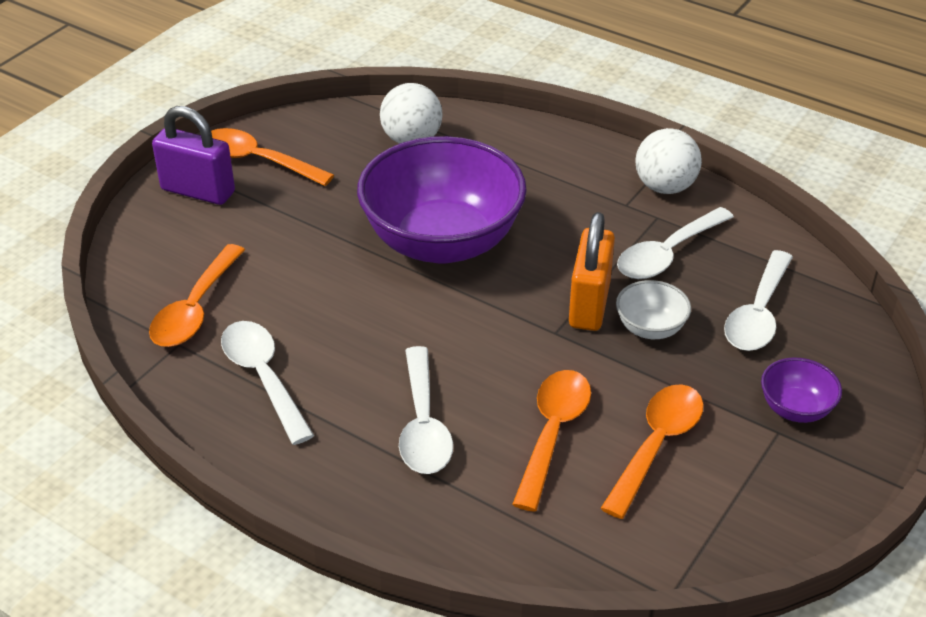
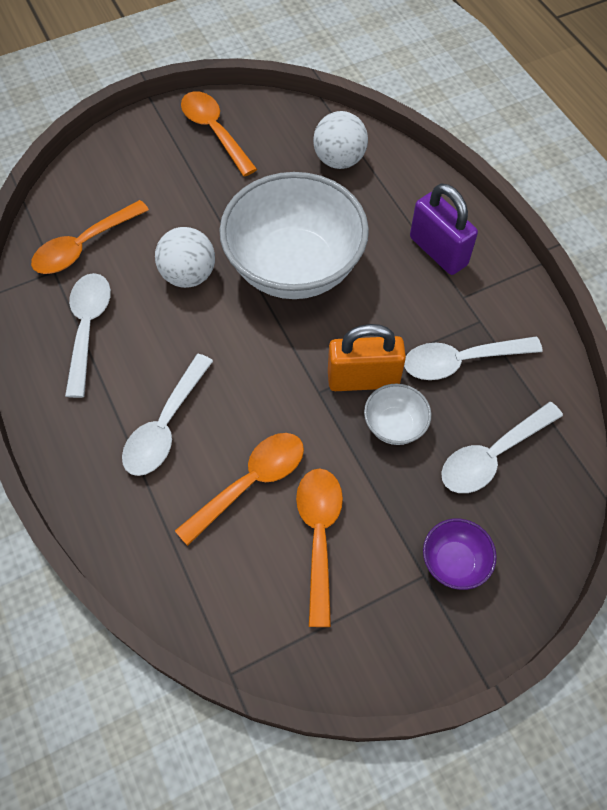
camera: 30 degrees right, 20 degrees up
(198, 191) = (155, 141): purple padlock -> purple padlock (438, 251)
(442, 242) = (294, 267): purple bowl -> white bowl
(589, 304) = (363, 379): orange padlock -> orange padlock turned 45 degrees clockwise
(656, 445) = (319, 536): orange spoon -> orange spoon turned 60 degrees counterclockwise
(665, 187) = (508, 294): white ball -> white ball (188, 275)

